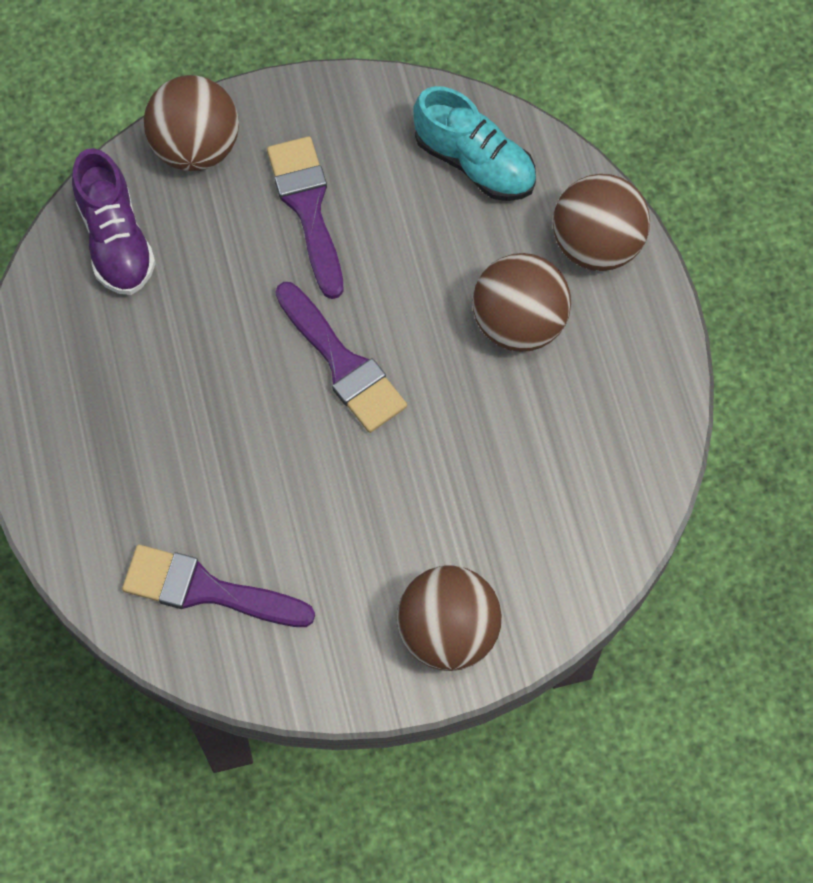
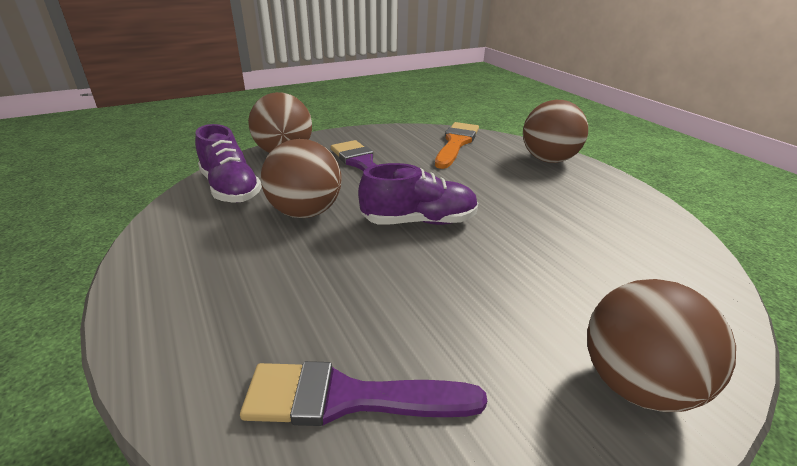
camera: 15 degrees left, 35 degrees down
(342, 364) = (419, 221): purple brush -> purple shoe
(474, 162) = (456, 143): turquoise shoe -> orange brush
(519, 323) = (529, 190): brown ball -> brown ball (305, 212)

